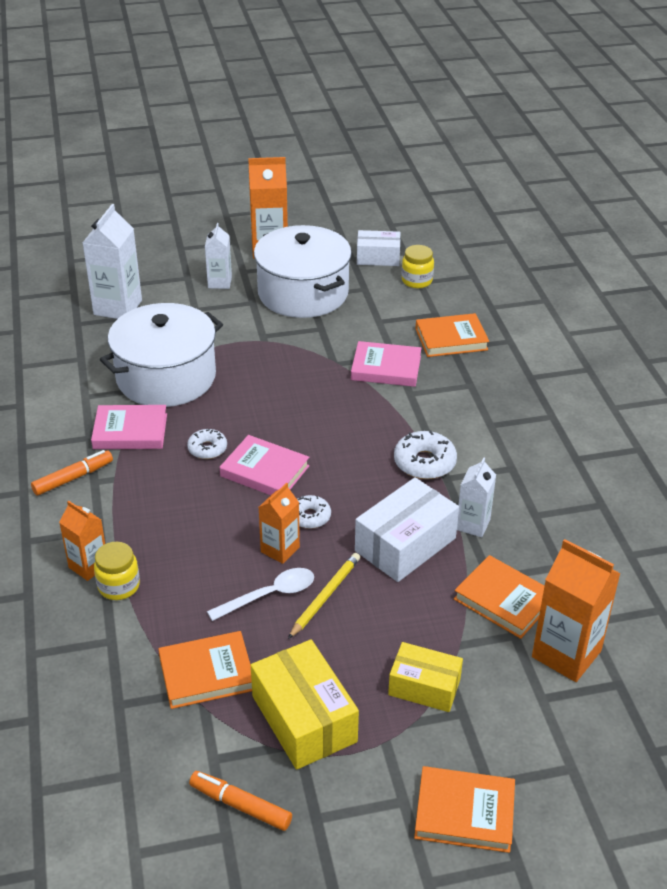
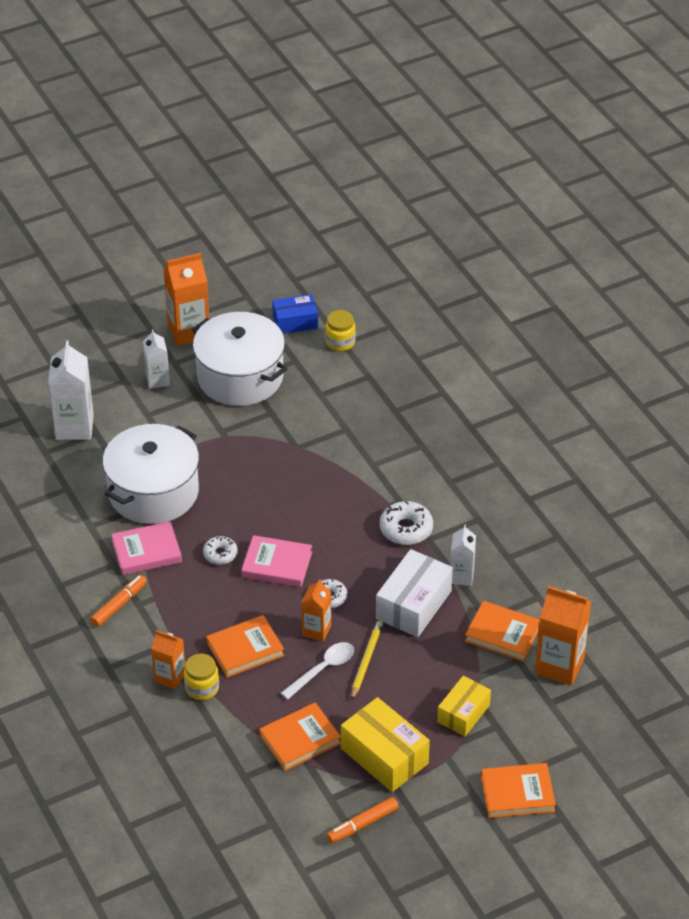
camera: 15 degrees left, 5 degrees up
(240, 805) = (362, 824): orange marker -> orange marker turned 45 degrees counterclockwise
(378, 257) = (295, 322): white box -> blue box
(386, 368) = (343, 443): pink book -> none
(424, 687) = (463, 713): yellow box -> yellow box turned 60 degrees counterclockwise
(451, 339) = (391, 401): orange book -> orange book (245, 649)

